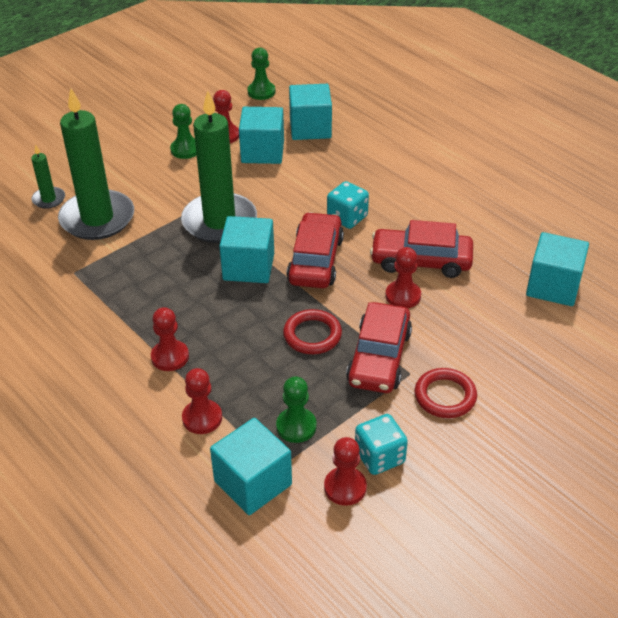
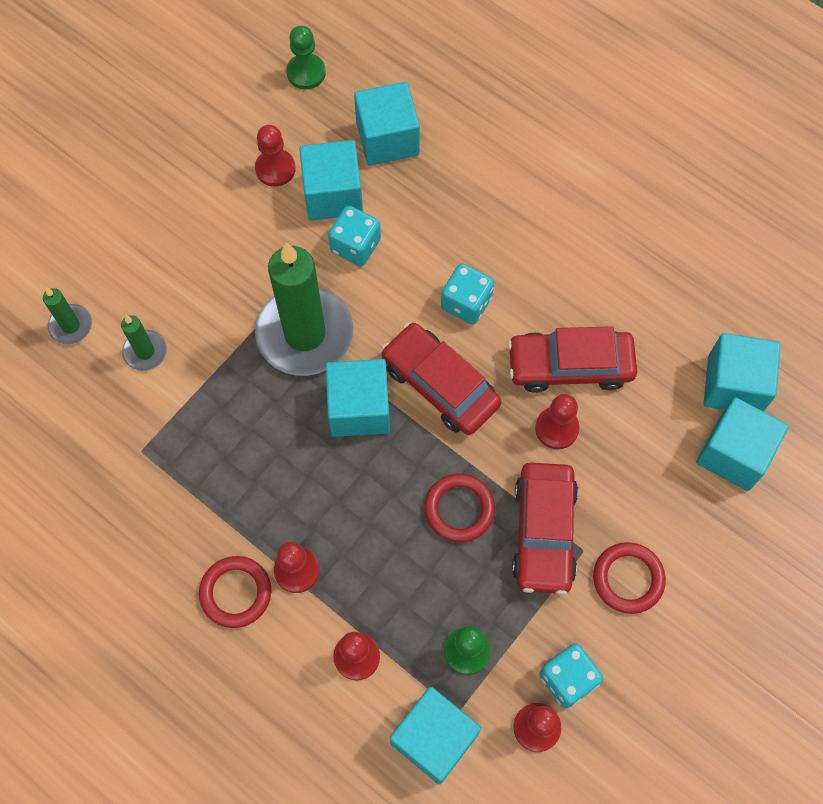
camera: 10 degrees left, 25 degrees up
(97, 218) = (145, 352): green candle -> green candle, size x0.45
(116, 364) = (236, 593): none -> red ring
(185, 149) = (228, 204): green pawn -> none
(271, 179) = (355, 245): none -> turquoise dice
(315, 260) = (440, 384): red car -> red car turned 45 degrees counterclockwise
(548, 327) = (734, 453): none -> turquoise cube

